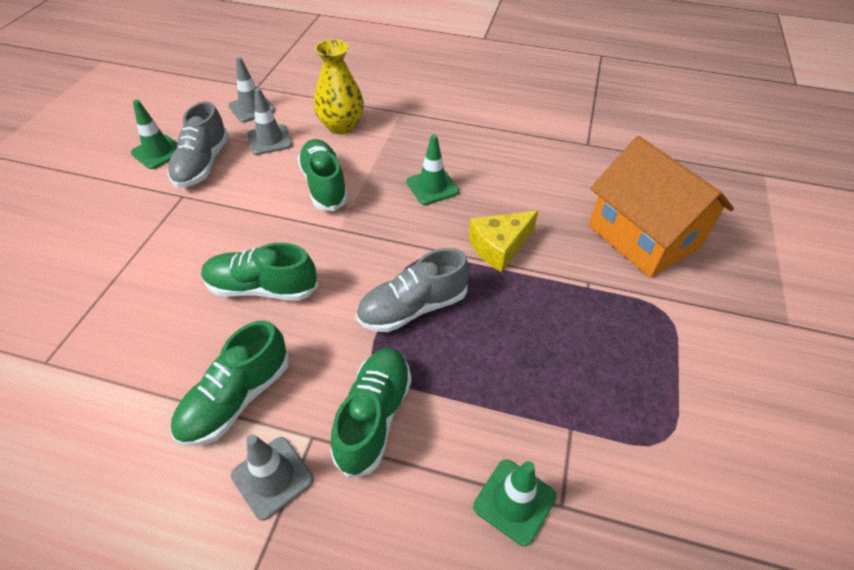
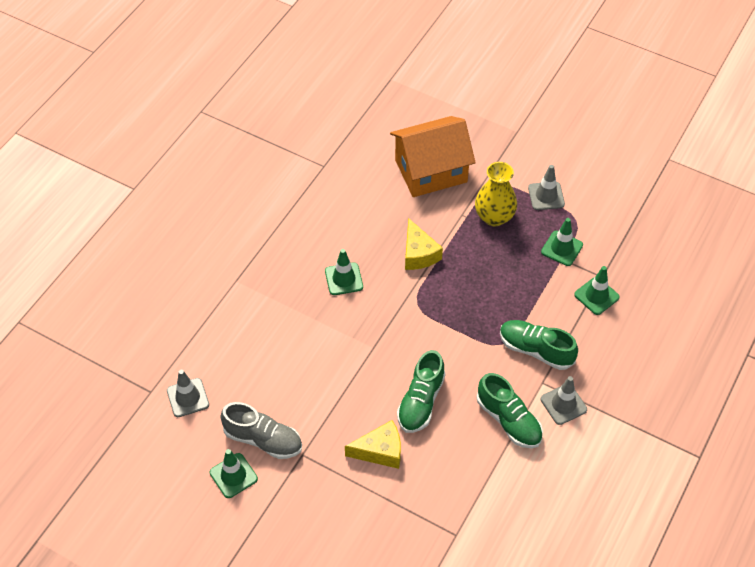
camera: 75 degrees left, 5 degrees up
(185, 260) = (380, 451): none -> yellow cheese
(269, 140) = (244, 386): grey traffic cone -> grey traffic cone (546, 196)
(324, 185) = (320, 351): green shoe -> none
(341, 126) = (242, 329): yellow vase -> yellow vase (494, 217)
(413, 308) = (460, 315): grey shoe -> none
(592, 425) = (562, 248): none -> green traffic cone

